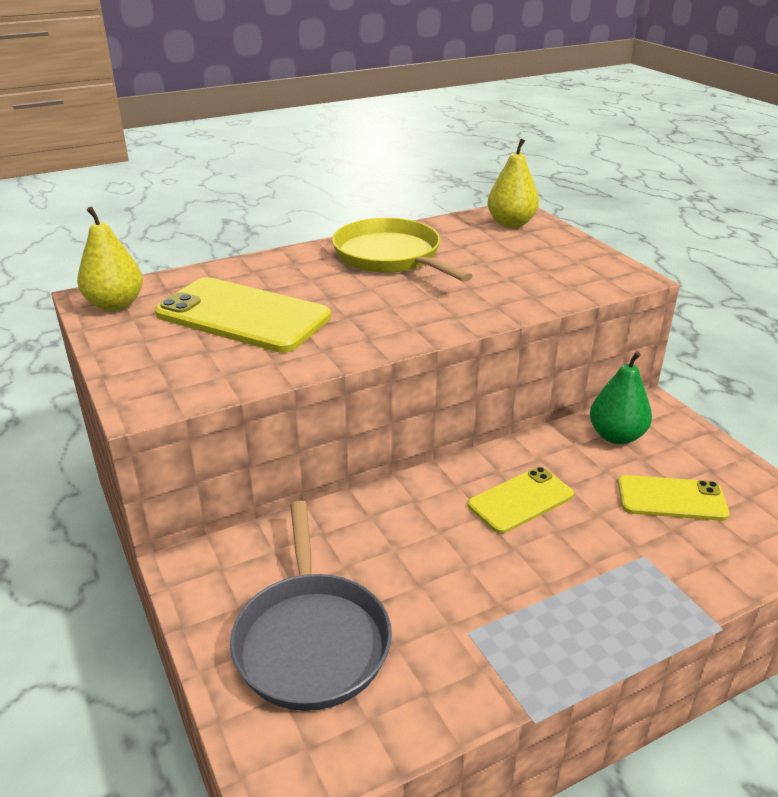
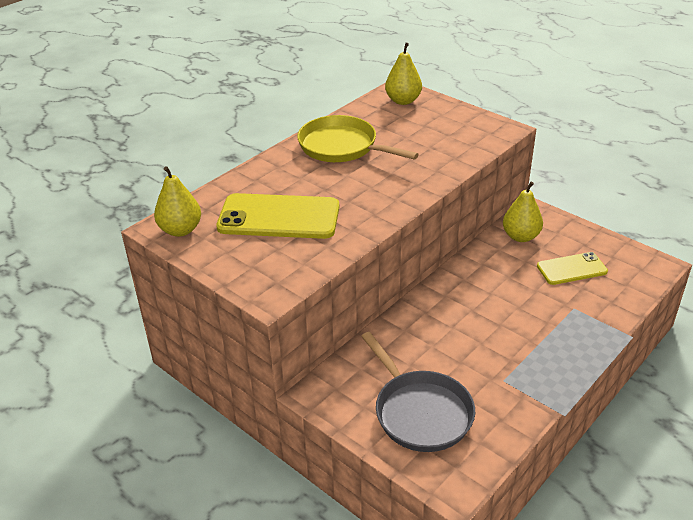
camera: 20 degrees left, 5 degrees up
(521, 500) = (488, 294): yellow phone -> none
(616, 436) = (520, 236): green pear -> yellow pear

